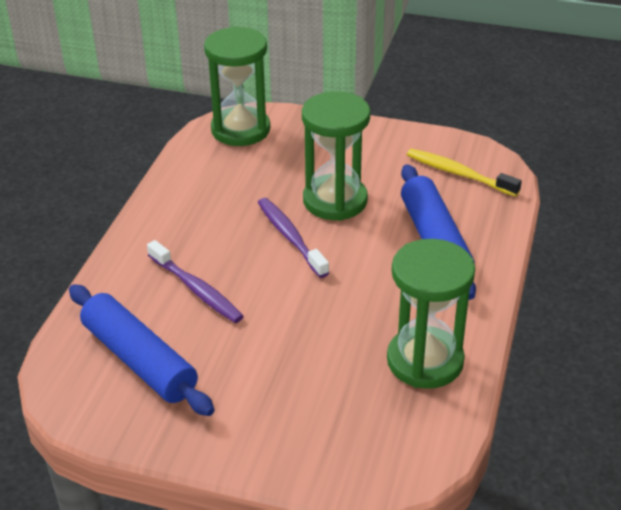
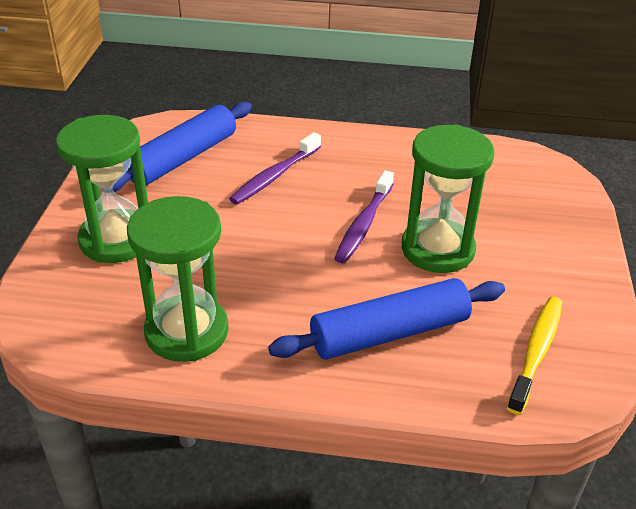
camera: 80 degrees right, 0 degrees up
(240, 130) = (536, 173): green hourglass -> green hourglass (116, 240)
(290, 238) = (364, 224): purple toothbrush -> purple toothbrush turned 150 degrees clockwise

